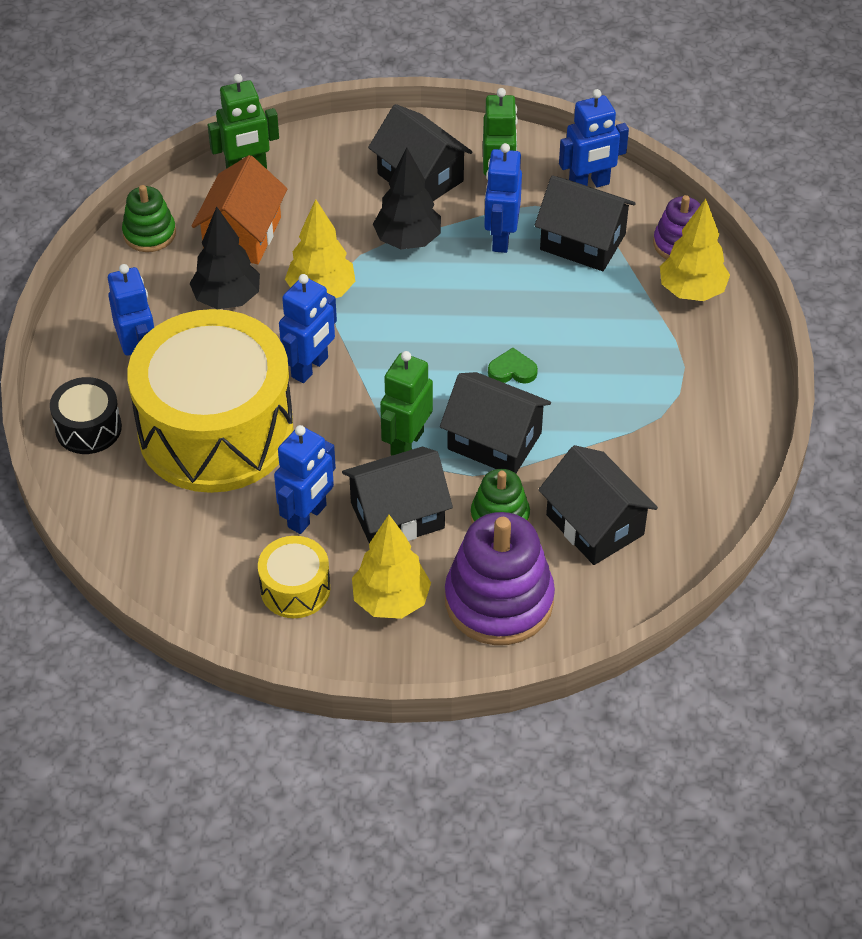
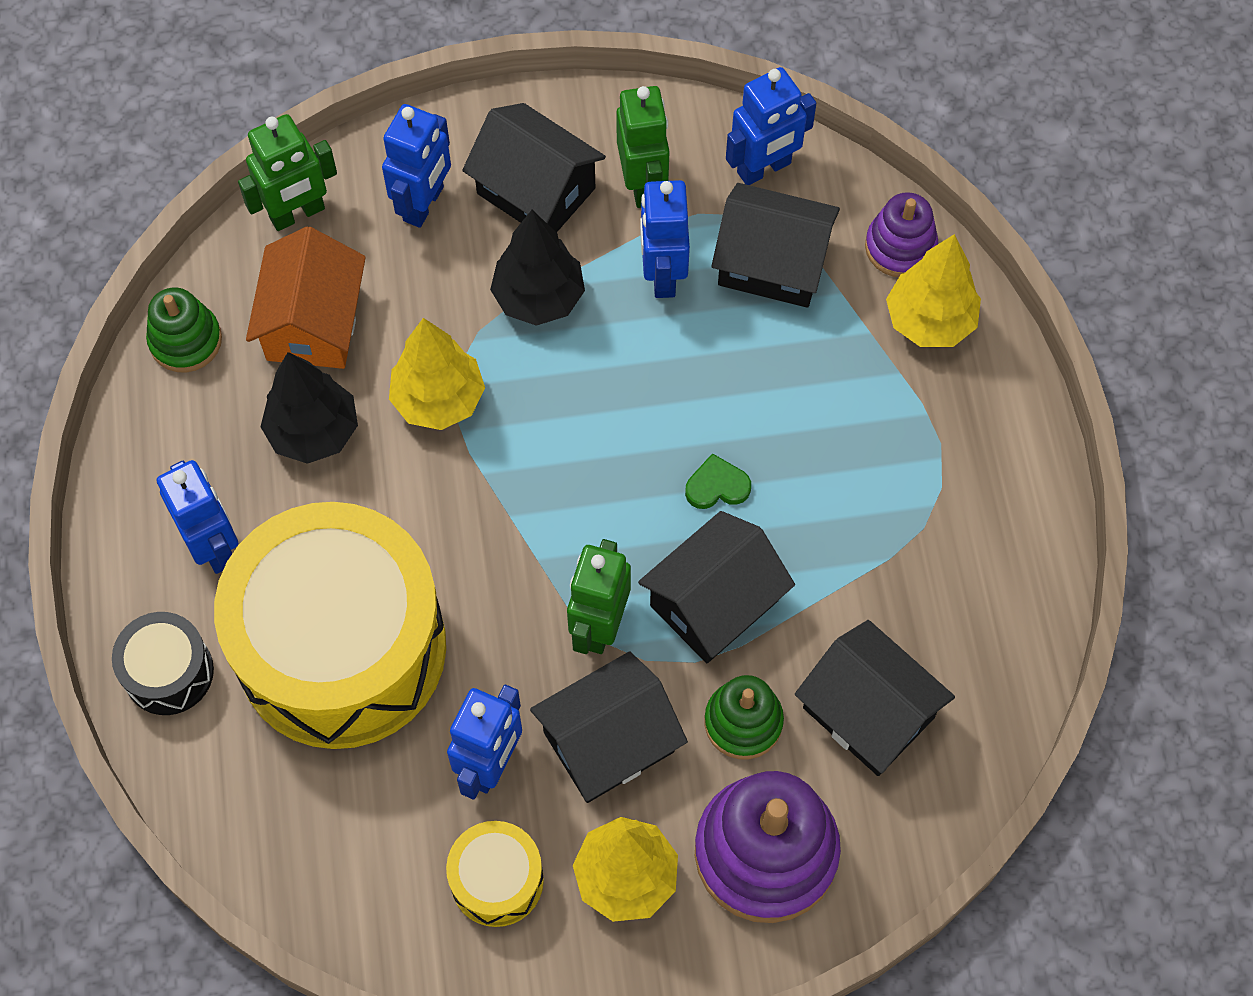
camera: 10 degrees left, 15 degrees up
(310, 367) = (448, 525): blue robot -> blue robot (424, 204)
(494, 441) = (714, 603): black house -> black house turned 60 degrees counterclockwise

